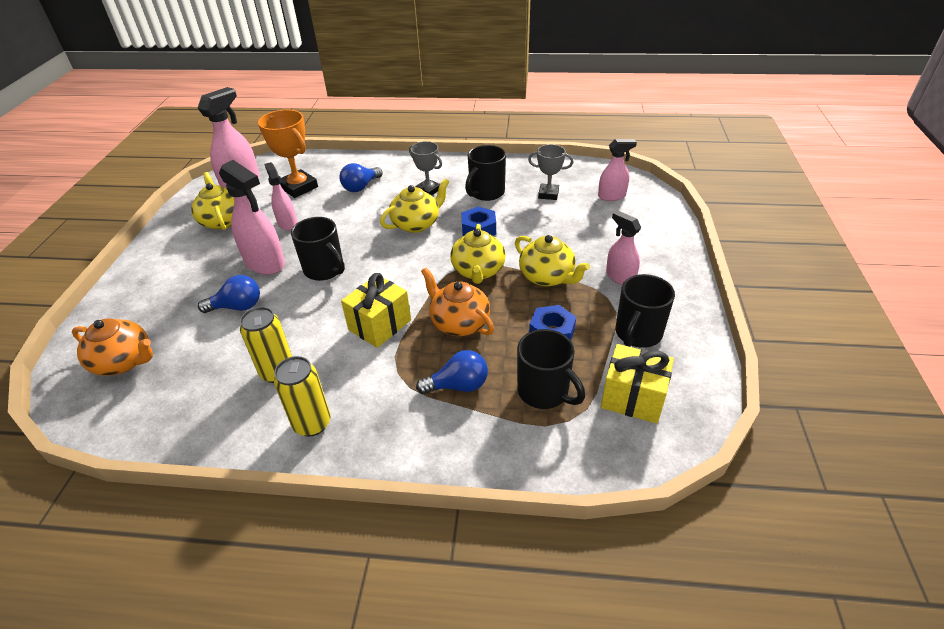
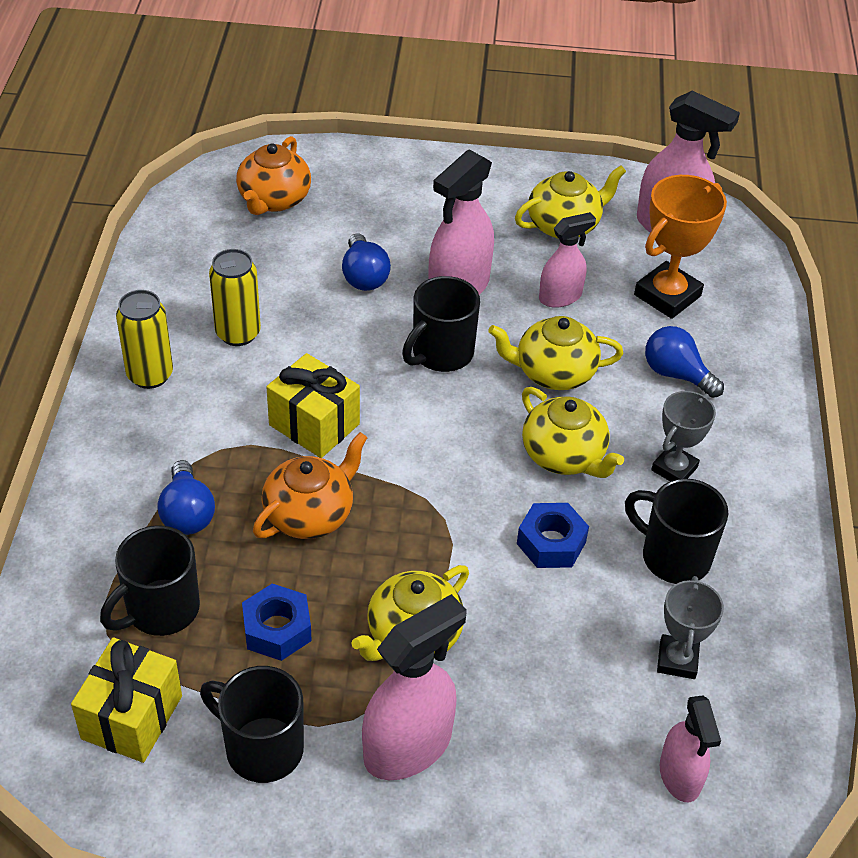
camera: 85 degrees right, 5 degrees up
(478, 271) = (432, 540): yellow teapot -> yellow teapot (553, 372)
(620, 277) = (408, 746): pink spray bottle -> pink spray bottle, size x1.63

